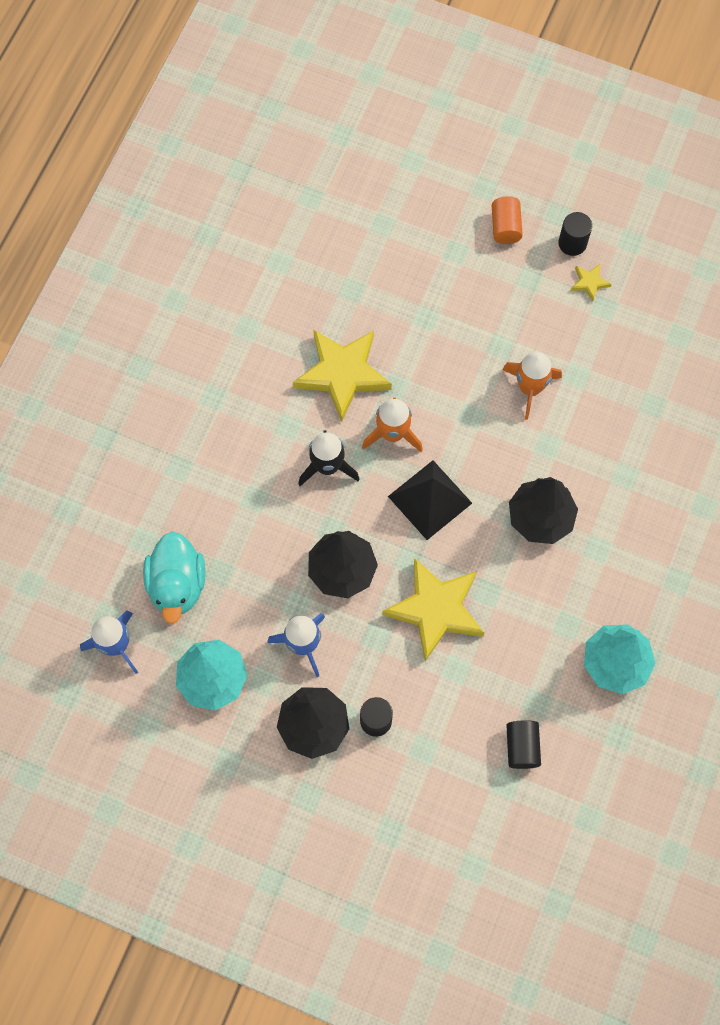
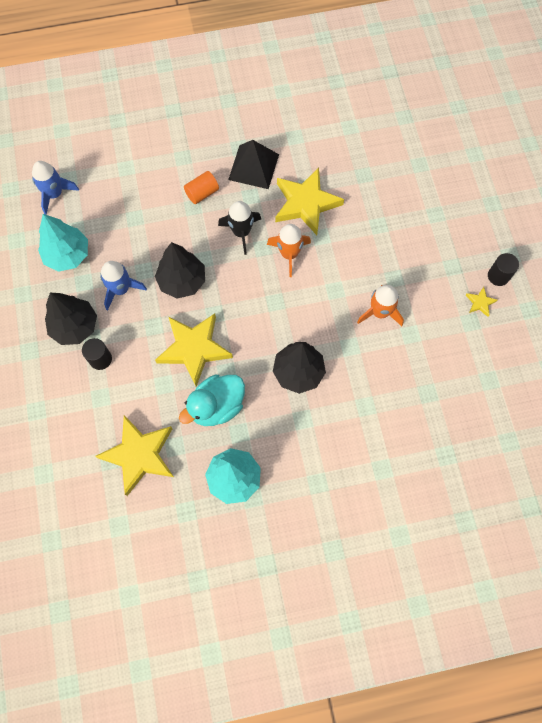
camera: 55 degrees right, 0 degrees up
(177, 585) = (111, 201): turquoise duck -> turquoise duck (216, 406)
(430, 499) = (262, 301): black pyramid -> black pyramid (253, 167)
(505, 227) = (476, 231): orange cylinder -> orange cylinder (202, 193)
(522, 747) = (139, 455): black cylinder -> yellow star

